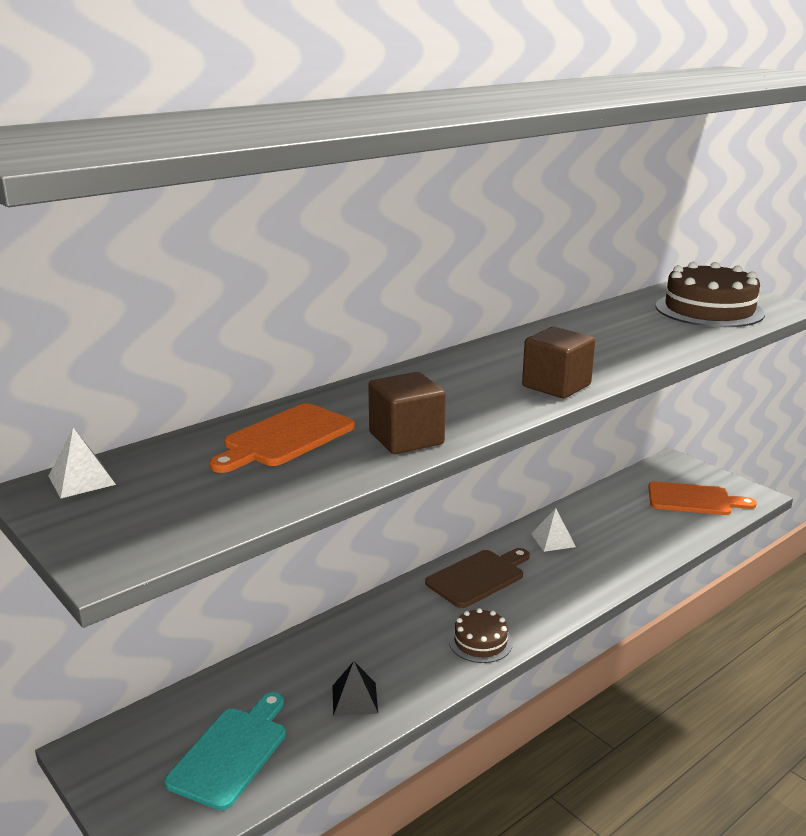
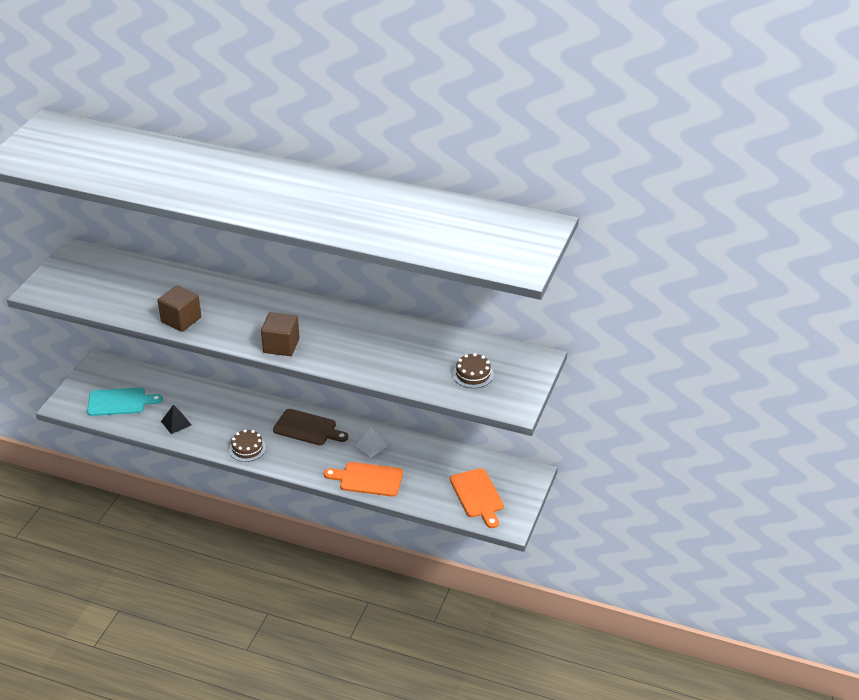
camera: 60 degrees right, 15 degrees up
(82, 480) = (88, 256): white pyramid -> none
(285, 438) = (159, 287): orange cutting board -> orange cutting board (367, 479)
(709, 310) = (473, 374): brown cake -> brown cake, size x0.53

